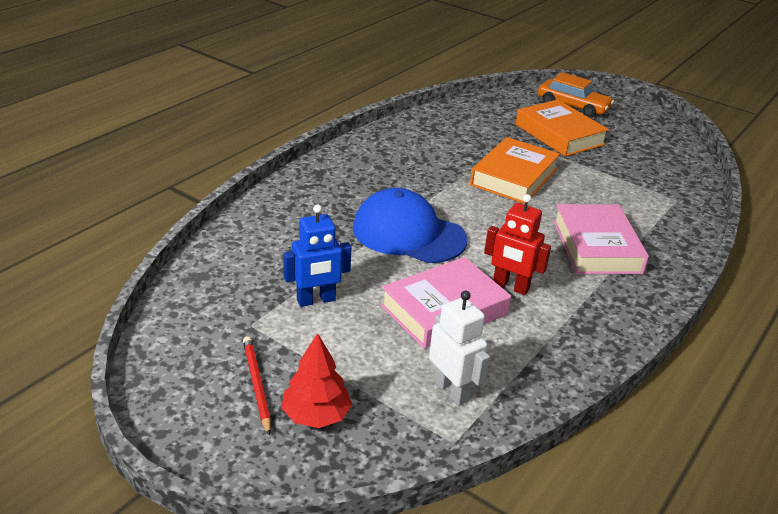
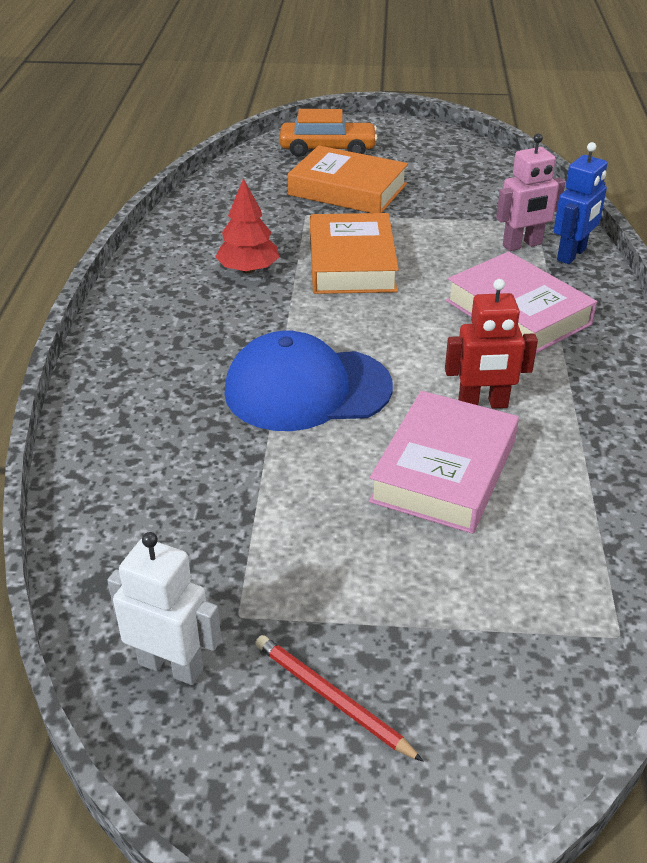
camera: 30 degrees left, 5 degrees up
(316, 300) = (287, 536): blue robot -> blue robot (572, 255)
(316, 415) = (443, 697): red tree -> red tree (248, 270)
(452, 390) = (553, 571): white robot -> white robot (171, 666)
(648, 209) = (522, 245): none -> pink robot

